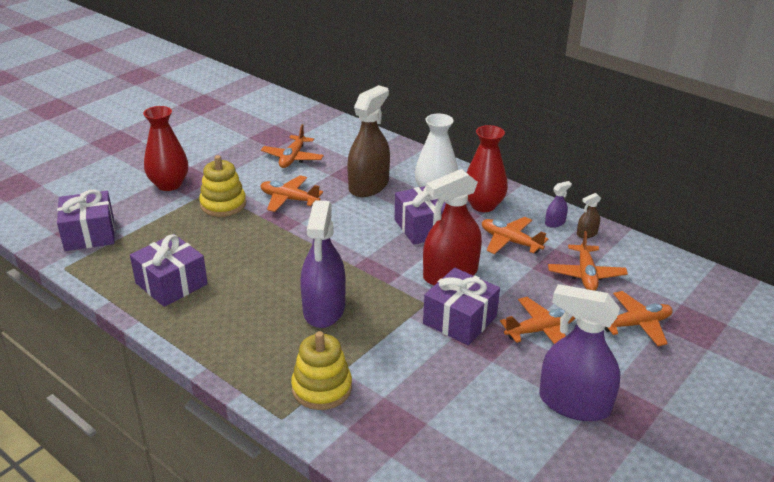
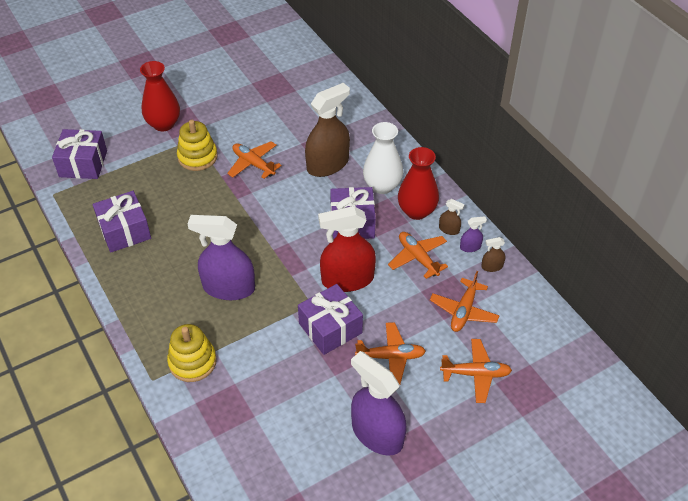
camera: 20 degrees right, 15 degrees up
(292, 158) = (278, 116): orange plane -> none
(324, 309) = (228, 287): purple spray bottle -> purple spray bottle turned 75 degrees clockwise
(524, 213) = (449, 229): none -> brown spray bottle

